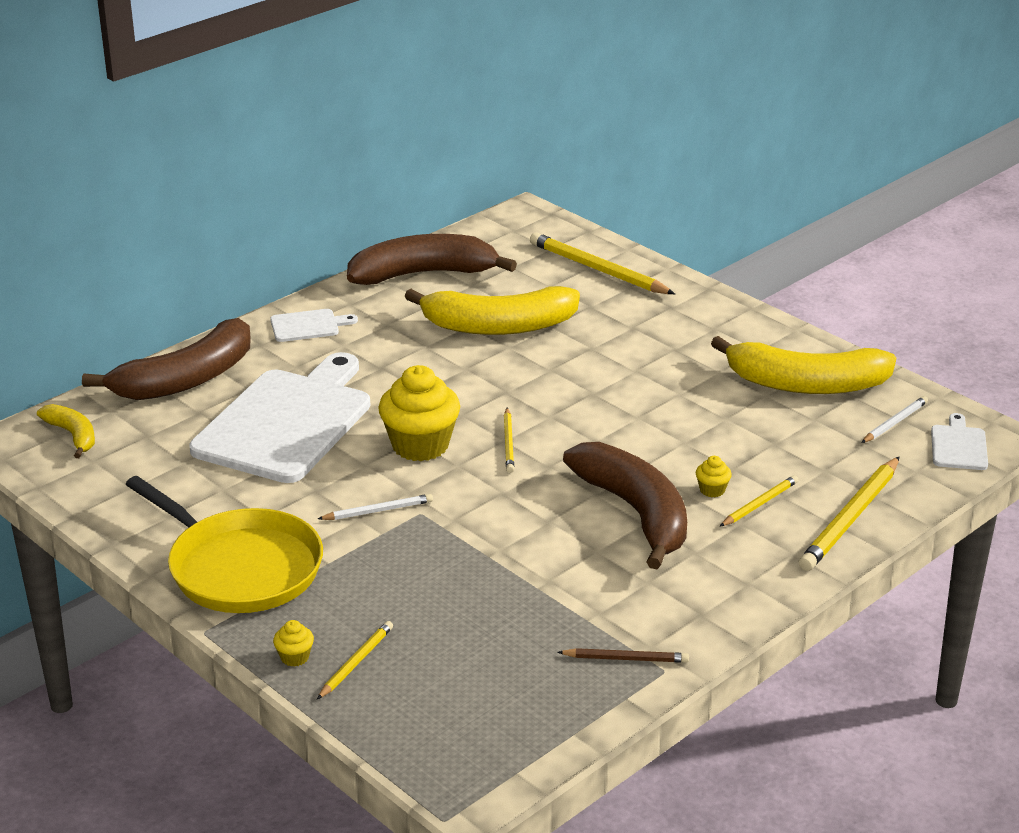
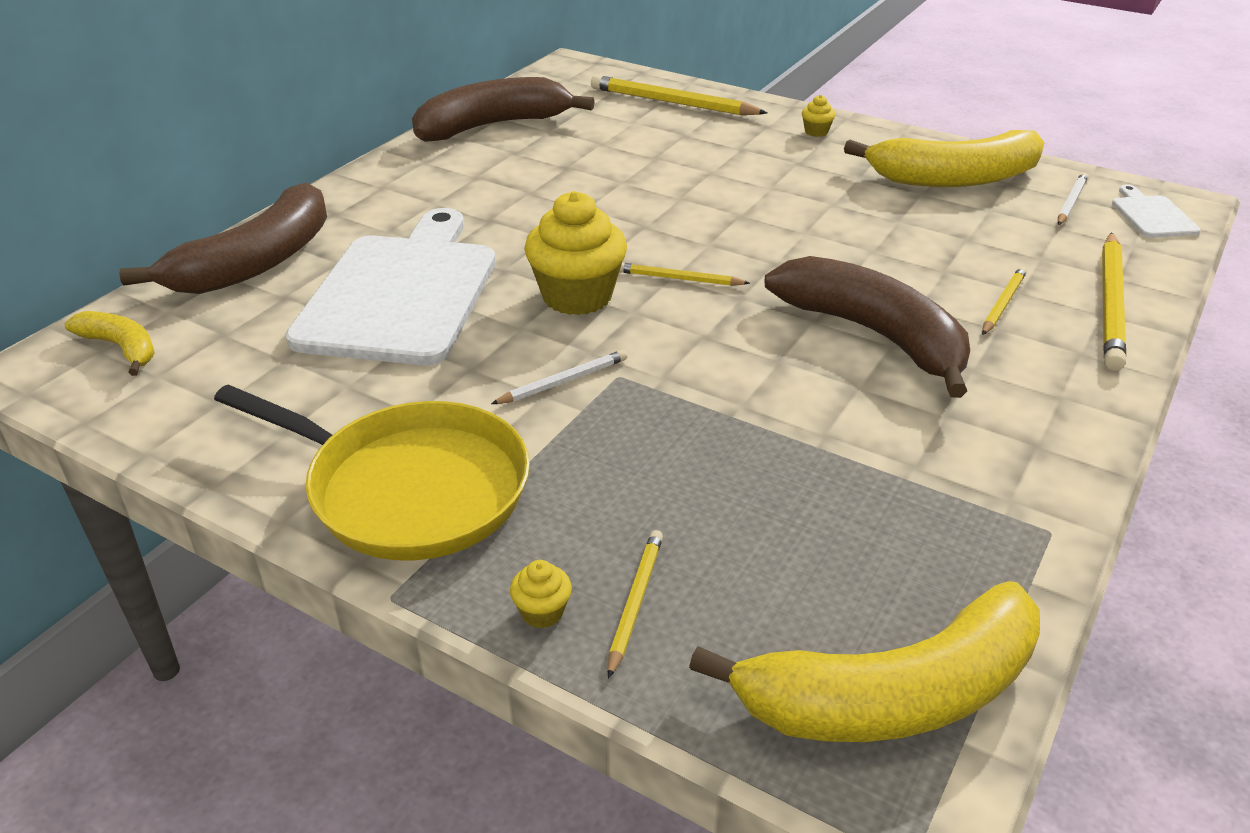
camera: 15 degrees left, 5 degrees up
(308, 326) = (385, 188): white cutting board -> none
(498, 326) = (599, 164): yellow banana -> yellow banana (892, 695)
(508, 443) = (679, 279): yellow pencil -> yellow pencil turned 120 degrees clockwise
(625, 659) = (991, 524): brown pencil -> none
(712, 490) = (940, 296): yellow cupcake -> yellow cupcake (816, 132)

